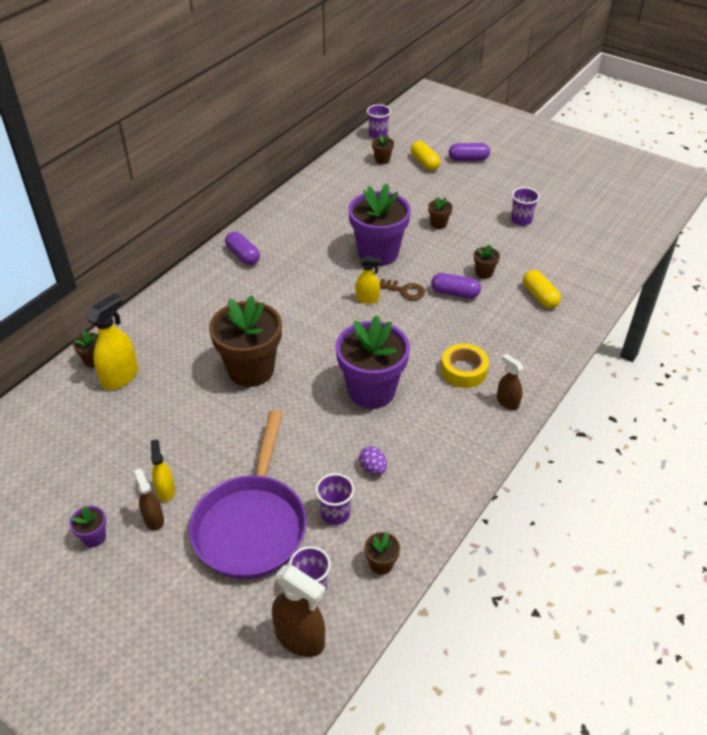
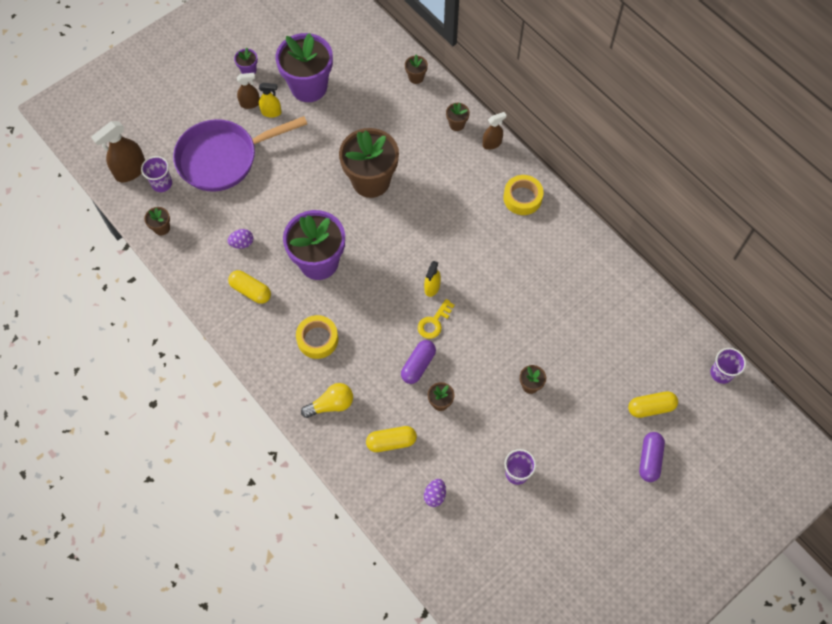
camera: 105 degrees right, 20 degrees up
(120, 377) = (392, 93): yellow spray bottle -> none
(243, 255) = (522, 198): purple capsule -> yellow tape
(252, 525) = (223, 158): purple pan -> purple pan turned 45 degrees counterclockwise
(335, 513) = (212, 210): purple cup -> none
(378, 253) = (496, 314): purple flower pot -> purple flower pot (309, 87)
(382, 160) = (665, 363): brown flower pot -> brown flower pot (456, 124)
(405, 291) = (434, 322): brown key -> yellow key
(432, 442) = (251, 291): none -> yellow capsule
(507, 402) = (271, 361): brown spray bottle -> brown spray bottle (492, 143)
(528, 344) = (331, 404): none -> yellow light bulb
(570, 261) = (435, 495): none -> purple egg

